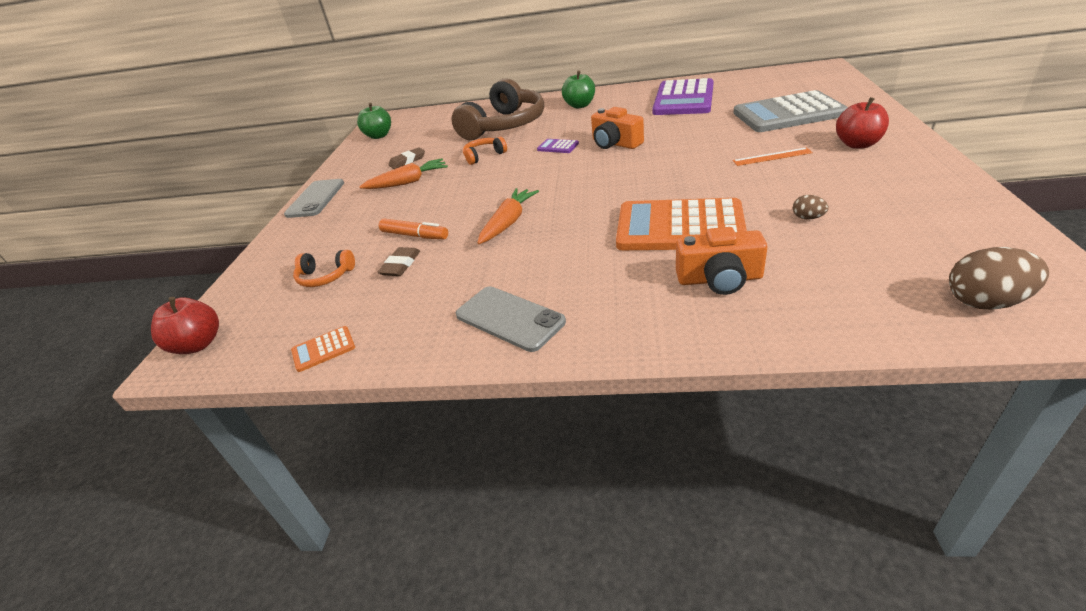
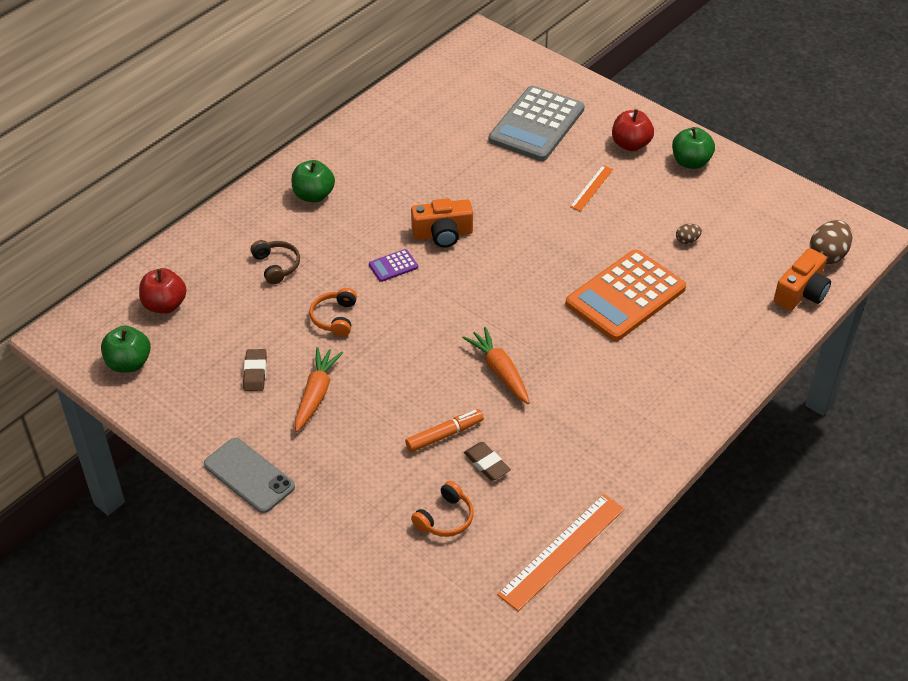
camera: 60 degrees left, 10 degrees up
(198, 344) = (463, 632): red apple -> red apple (165, 305)
(323, 349) = (562, 551): orange calculator -> orange ruler
(505, 125) = (276, 266): brown headphones -> brown headphones, size x0.43
(509, 318) = (636, 437): grey phone -> none
(683, 99) = (413, 139): purple calculator -> none
(719, 279) = (704, 323): orange camera -> orange camera (801, 292)
(906, 172) = (690, 162): none -> green apple

